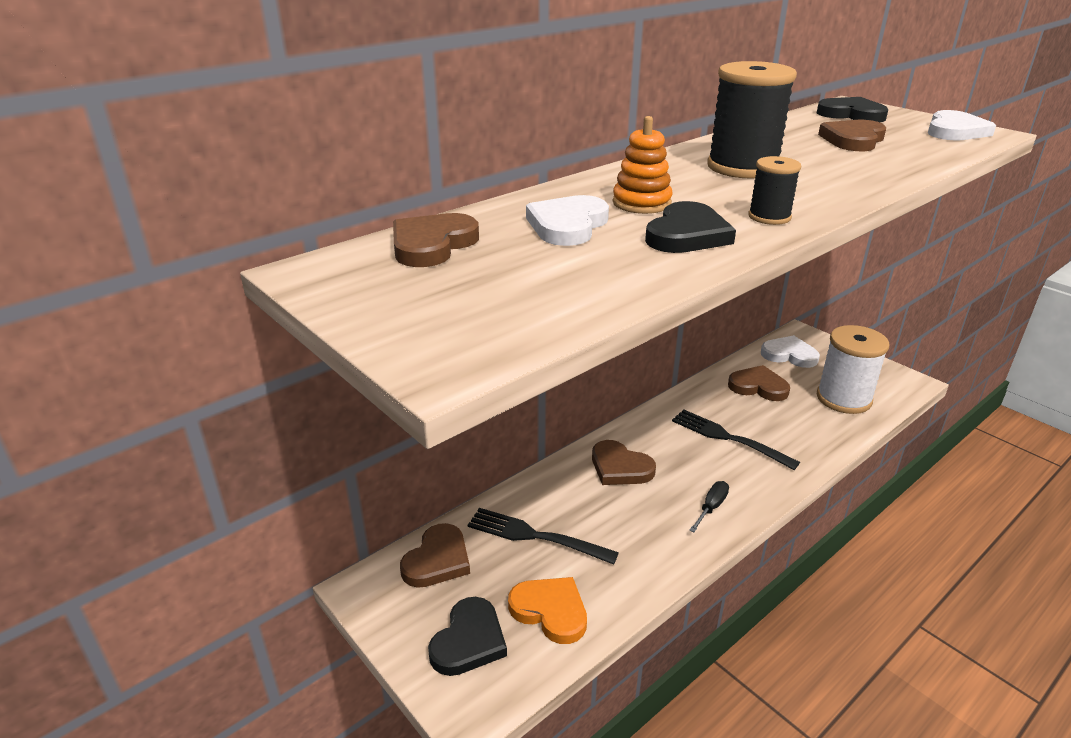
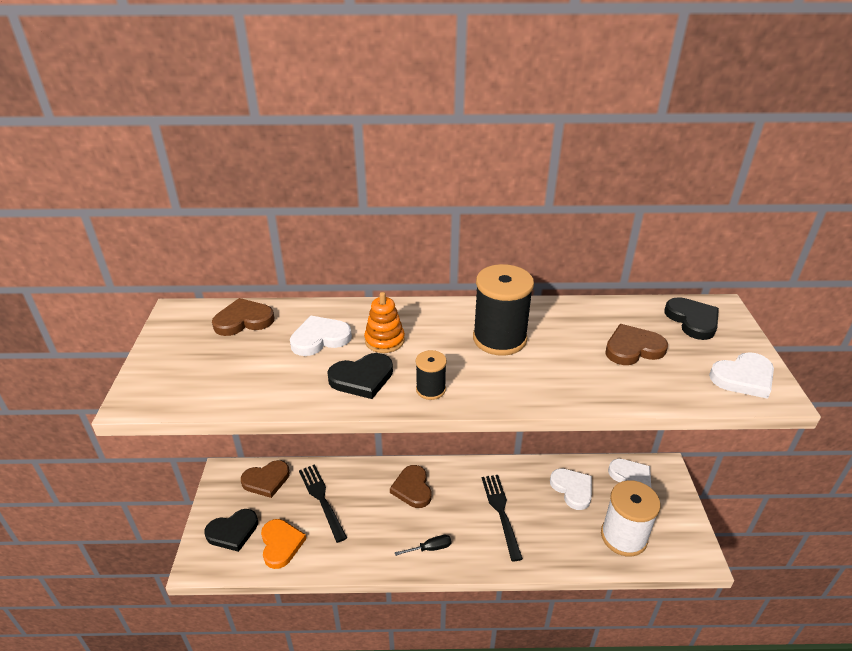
camera: 40 degrees right, 5 degrees up
(758, 387) = (572, 489): brown heart -> white heart

